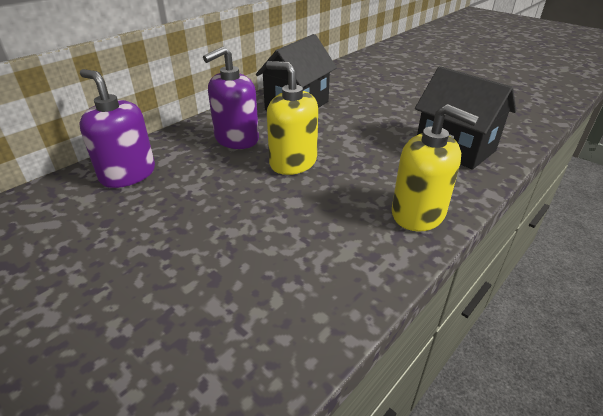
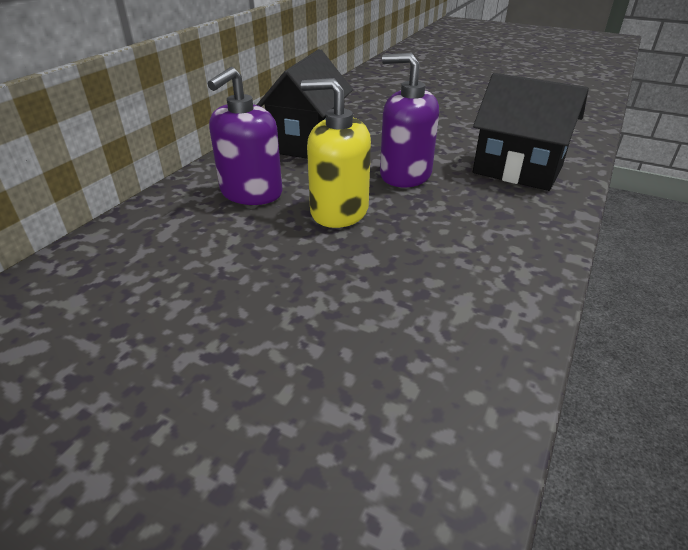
camera: 15 degrees left, 0 degrees up
(128, 174) = (120, 259): purple soap dispenser -> purple soap dispenser (405, 175)
(418, 213) = (519, 249): yellow soap dispenser -> none

